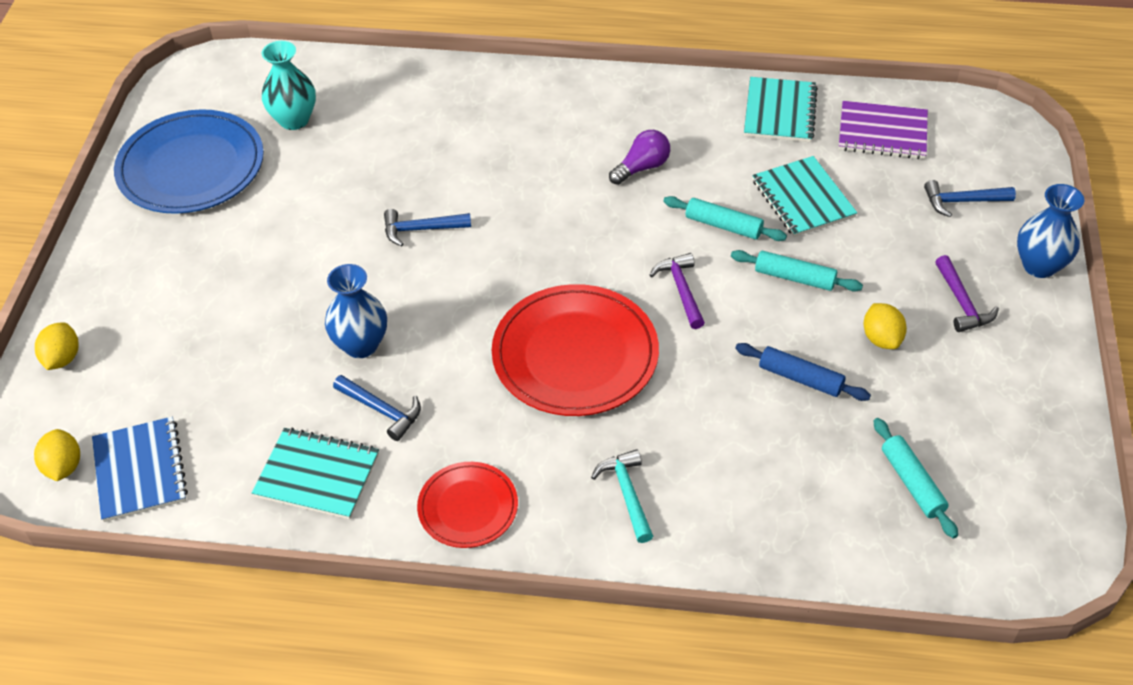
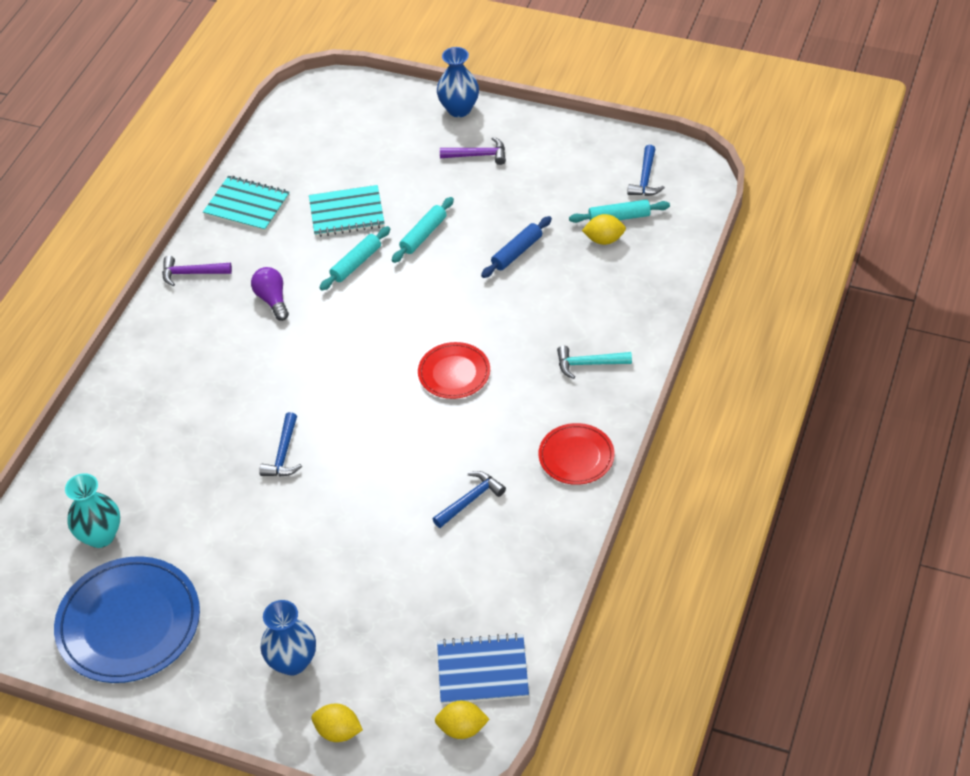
camera: 75 degrees left, 0 degrees up
(317, 475) = (521, 547): turquoise notebook -> none
(361, 345) = (398, 508): blue vase -> blue vase (292, 662)
(575, 355) = (454, 373): red plate -> red plate, size x0.56
(681, 290) = (412, 300): purple hammer -> purple hammer (191, 273)
(881, 338) = (496, 203): yellow lemon -> yellow lemon (604, 240)
(882, 132) = (296, 154): purple notebook -> none
(962, 201) = (384, 130): blue hammer -> blue hammer (645, 179)

